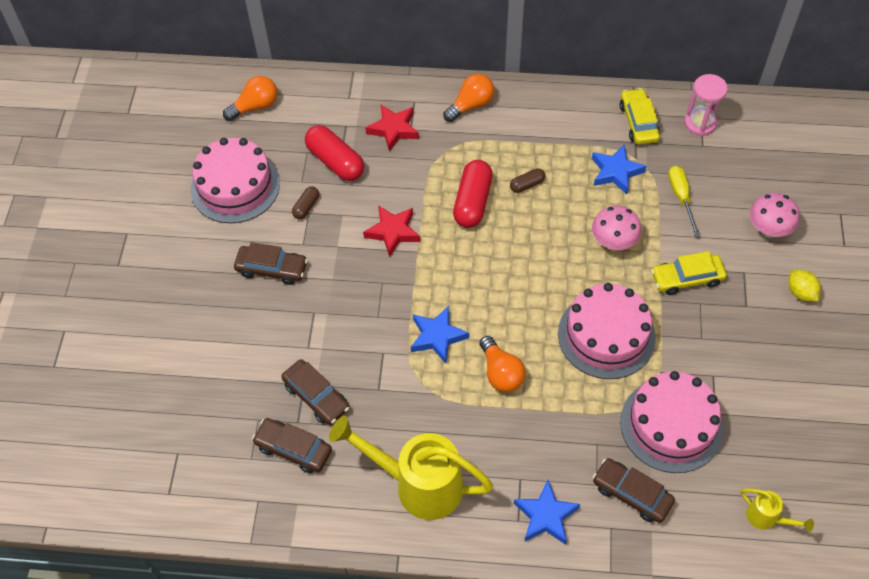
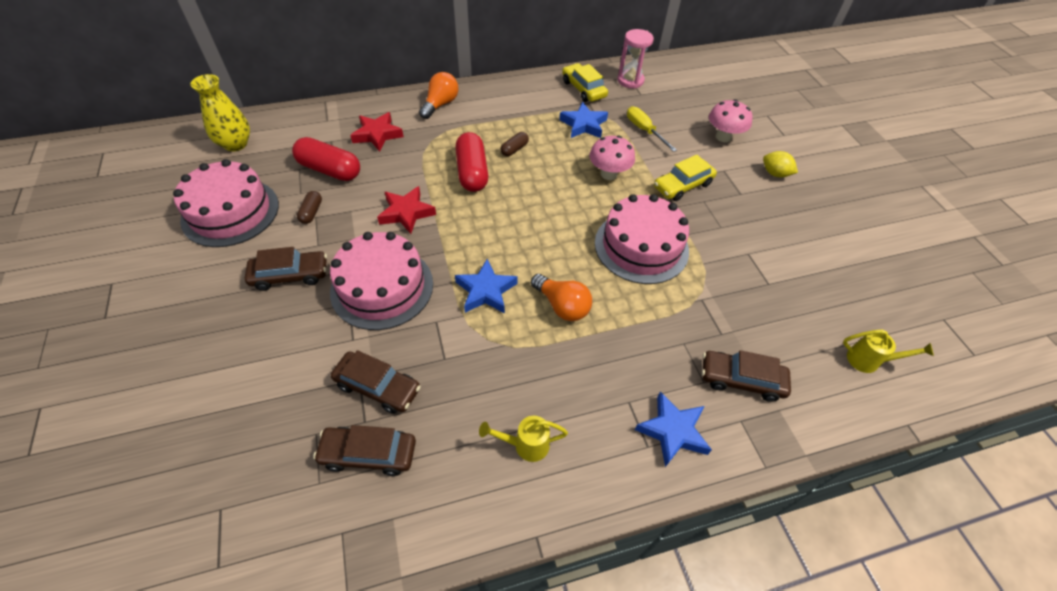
camera: 25 degrees left, 5 degrees down
(255, 106) = (236, 144): orange light bulb -> yellow vase
(417, 484) = (525, 445): yellow watering can -> yellow watering can, size x0.45
(671, 425) = (739, 305): pink cake -> pink cake (382, 287)

